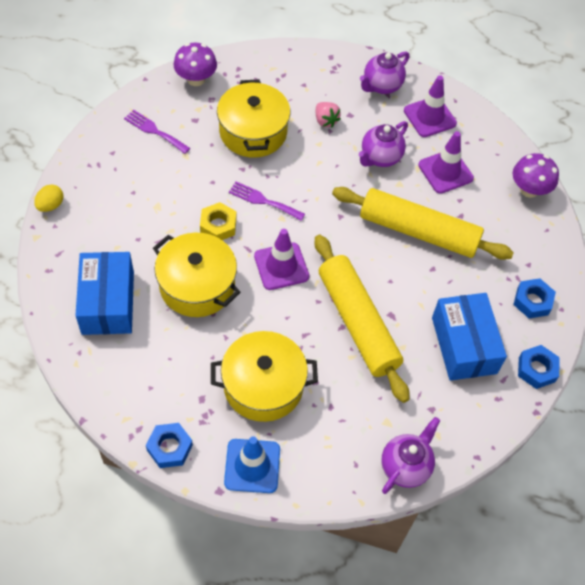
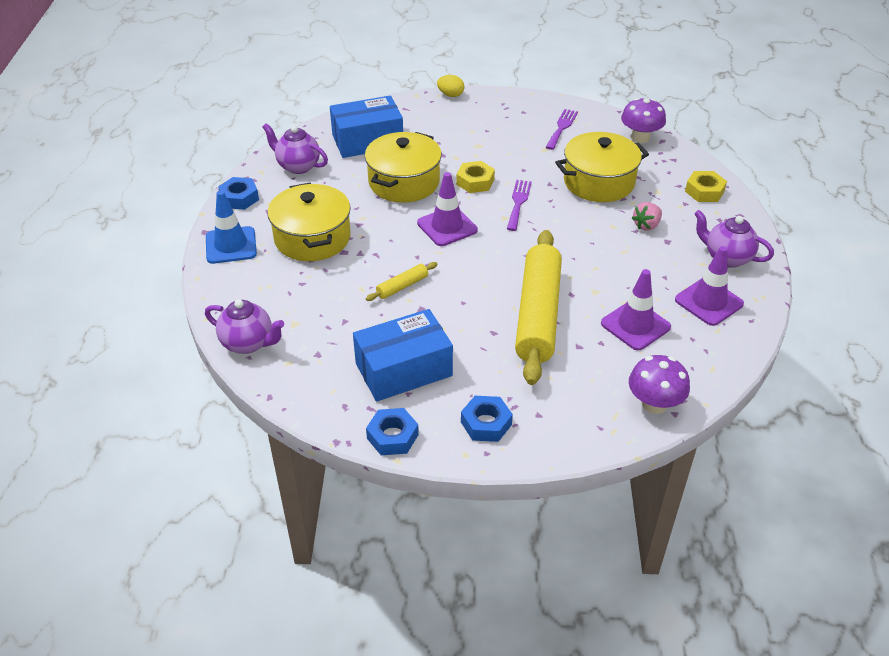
camera: 80 degrees right, 15 degrees down
(292, 66) = (704, 191): none -> yellow nut
(357, 322) = (402, 286): yellow rolling pin -> yellow rolling pin, size x0.41
(380, 157) = (622, 271): purple teapot -> purple teapot (298, 166)

